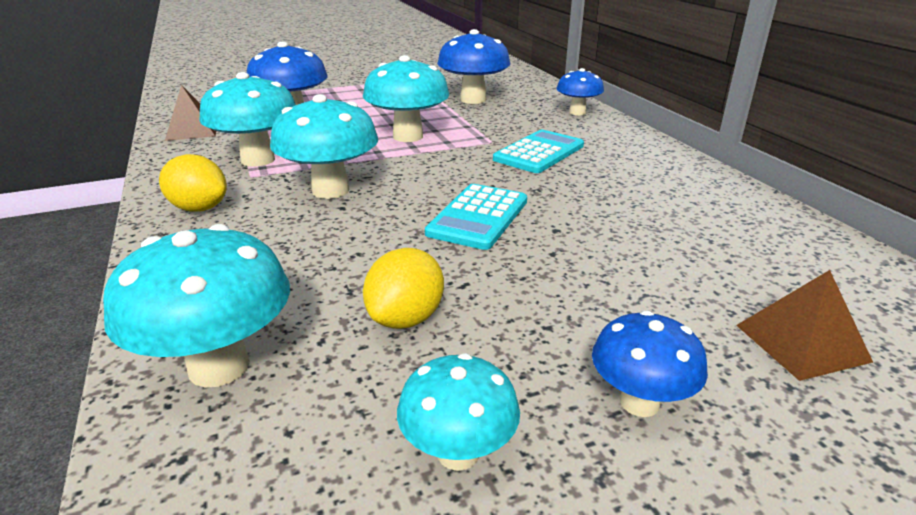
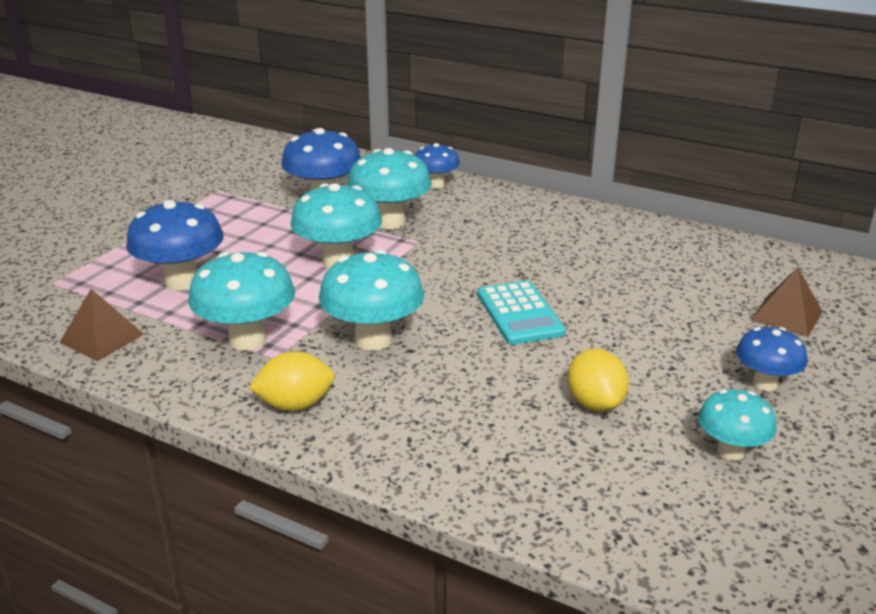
camera: 40 degrees left, 0 degrees up
(219, 366) = (546, 488): turquoise mushroom -> turquoise mushroom (390, 222)
(539, 153) = (470, 239): turquoise calculator -> none

